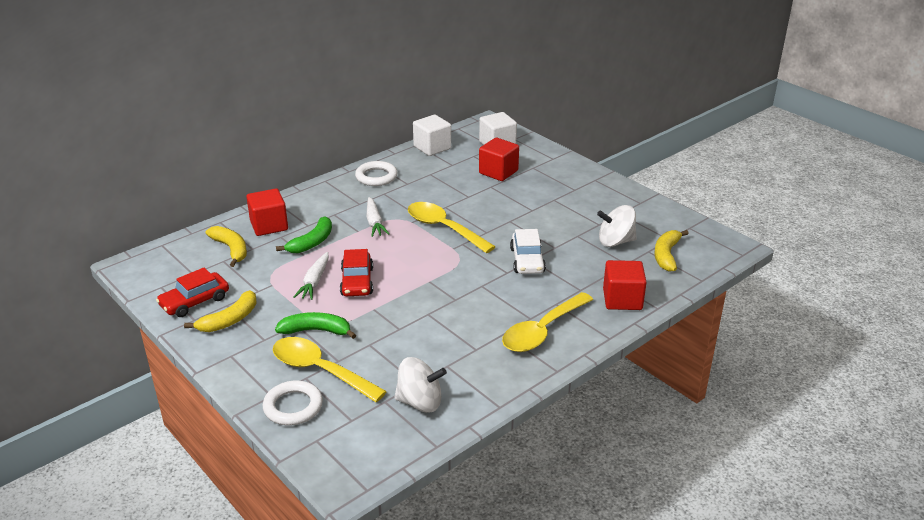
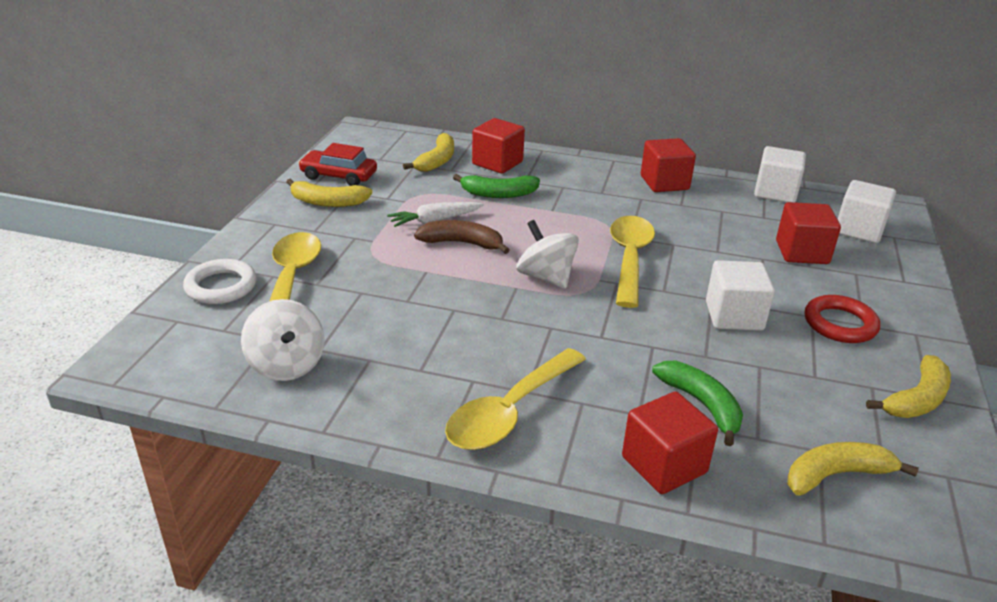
camera: 55 degrees right, 0 degrees up
(316, 331) = (354, 252): green banana -> green banana (701, 405)
(357, 281) = (462, 243): red car -> brown banana
(374, 222) = (580, 213): white carrot -> none
(376, 177) = (664, 183): white ring -> red cube
(527, 260) = (646, 343): white car -> none
(531, 222) = (734, 316): none -> white cube
(542, 331) = (509, 412): yellow spoon -> yellow spoon turned 60 degrees counterclockwise
(568, 195) = (840, 324): none -> red ring
(615, 241) = (795, 407): white spinning top -> white spinning top (546, 277)
(638, 207) = (916, 399): none -> yellow banana

